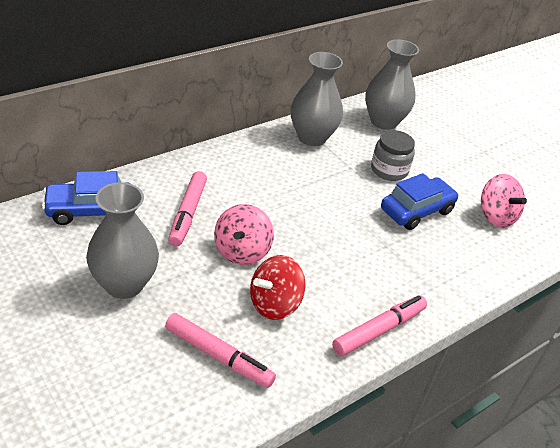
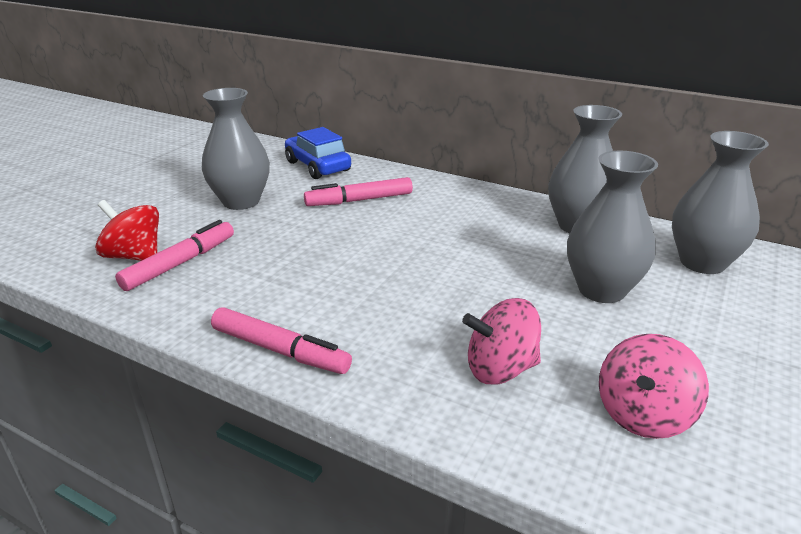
camera: 70 degrees right, 10 degrees down
(218, 356) = (180, 263): pink marker -> pink marker turned 150 degrees counterclockwise
(242, 251) = (334, 237): pink spinning top -> pink spinning top (500, 369)
(274, 304) = (271, 273): red spinning top -> red spinning top (134, 256)
(389, 170) = (601, 290): grey jar -> grey vase
(416, 211) = (545, 331): blue car -> none

